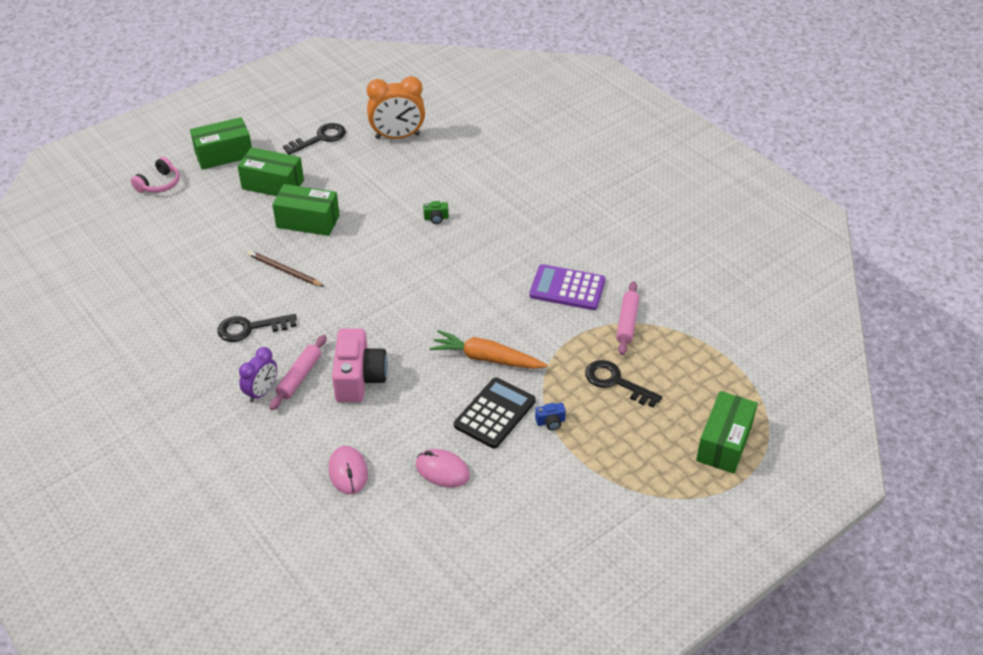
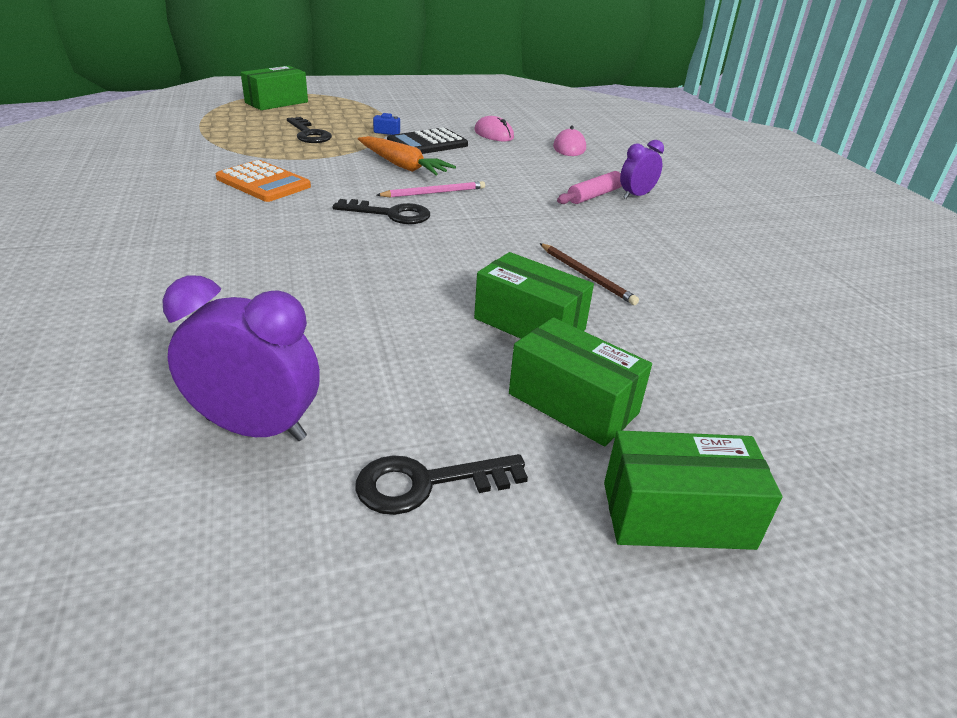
camera: 160 degrees left, 10 degrees down
(159, 184) = (830, 481): pink headphones -> none
(250, 328) = (643, 237): black key -> black key (390, 214)
(359, 378) = (534, 182): pink camera -> none
(397, 137) = (256, 428): orange clock -> purple clock
(433, 326) = (434, 193): none -> pink pencil
(436, 218) = (332, 275): green camera -> none
(567, 288) = (263, 182): purple calculator -> orange calculator
(627, 322) = (245, 153): pink rolling pin -> none

